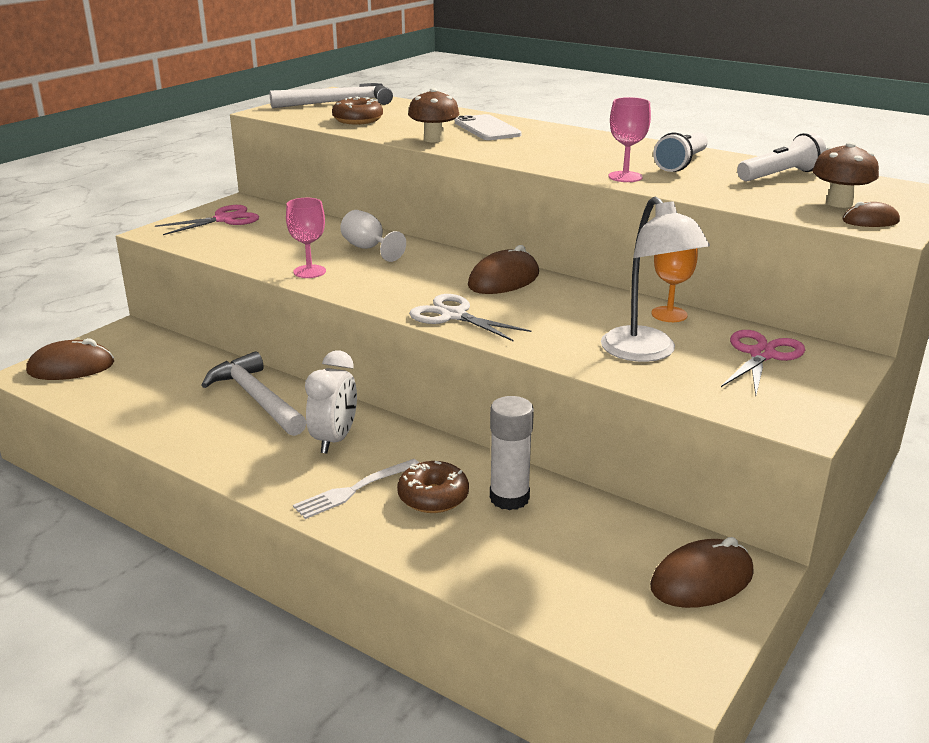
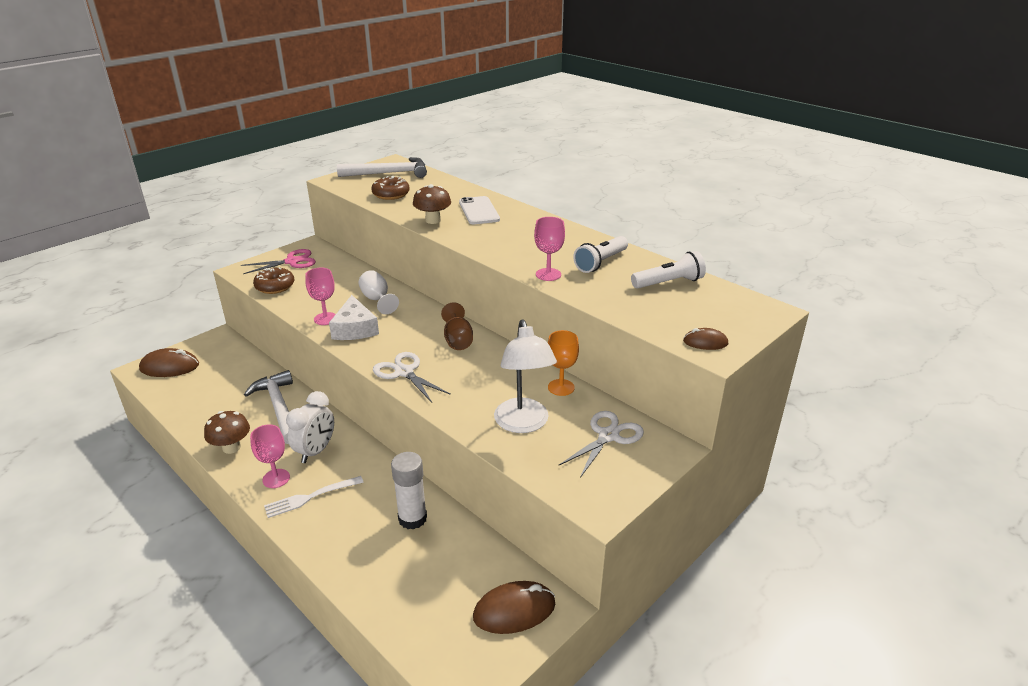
camera: 10 degrees right, 5 degrees up
(293, 474) = (276, 478): none -> pink goblet
(357, 278) = (355, 328): none -> white cheese
(433, 497) = (361, 510): brown donut -> brown donut (275, 286)
(504, 280) = (457, 340): brown mouse -> brown goblet
(762, 355) = (608, 436): pink scissors -> white scissors
(839, 203) = (694, 319): brown mushroom -> brown mushroom (231, 447)

